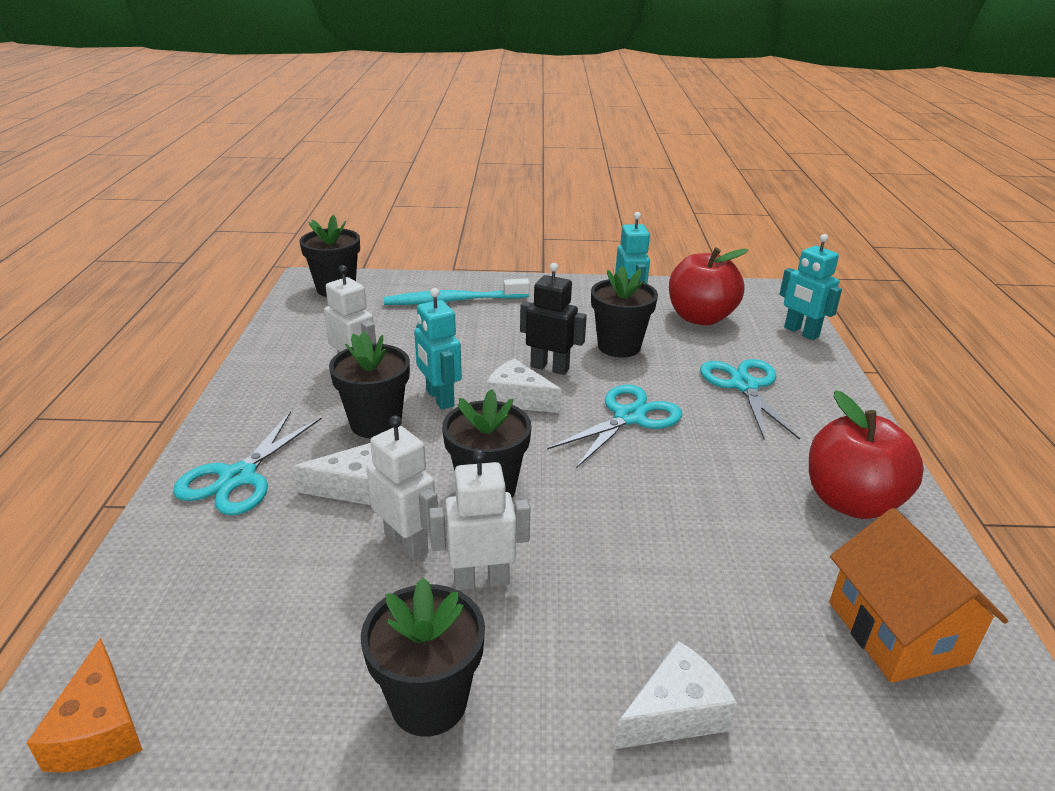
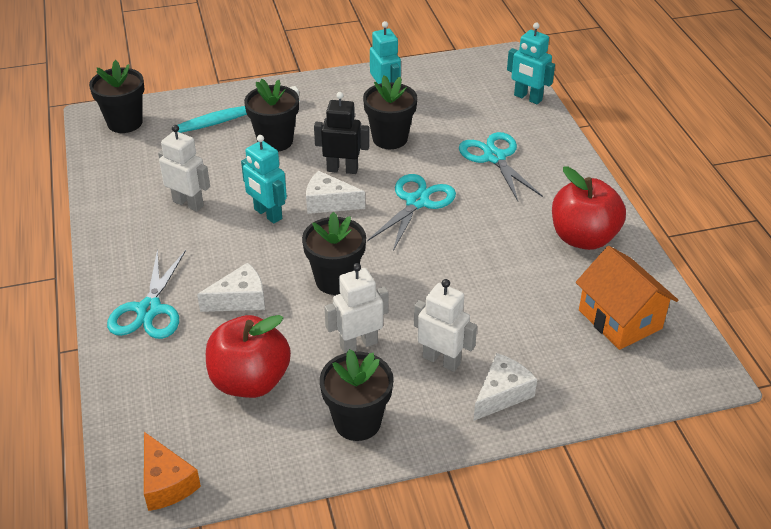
camera: 15 degrees left, 10 degrees up
(376, 423) = (229, 245): black flower pot -> black flower pot (275, 141)
(406, 543) = (297, 331): white robot -> white robot (441, 360)
(700, 318) = (446, 97): red apple -> red apple (250, 381)

